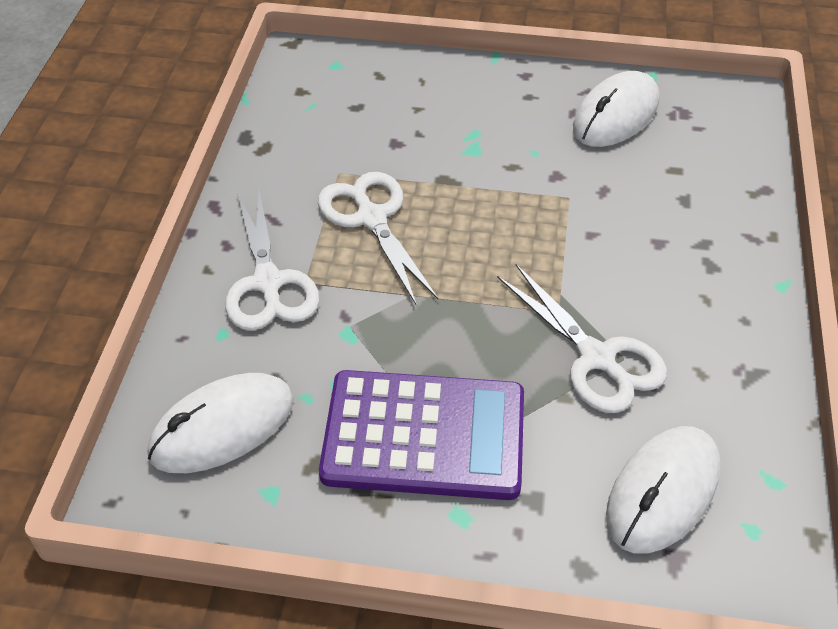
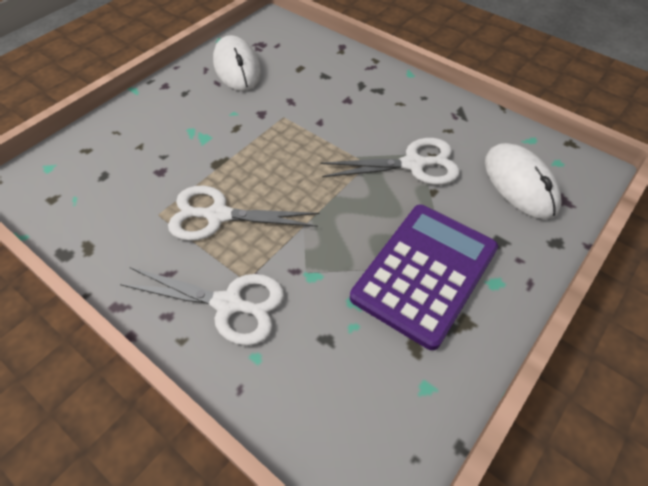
camera: 60 degrees left, 5 degrees up
(222, 427) = (348, 396): white mouse -> none

